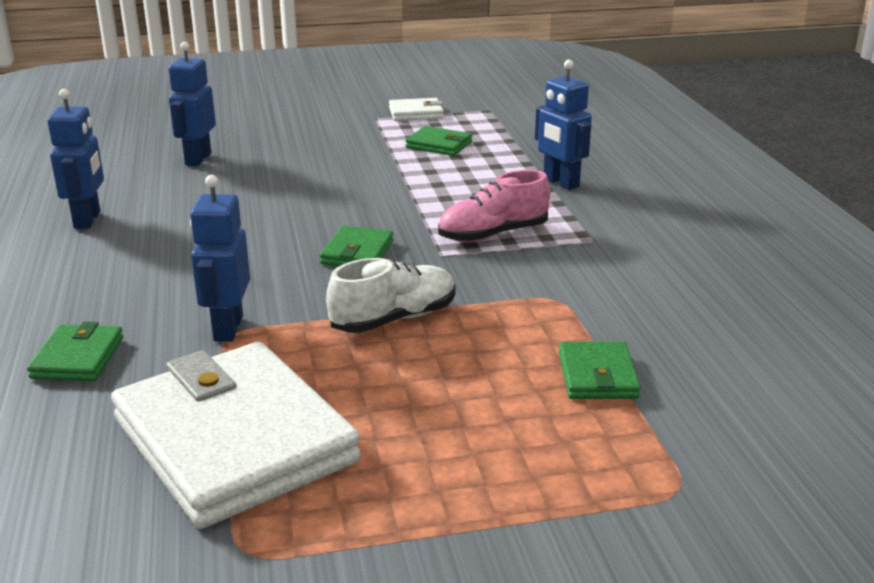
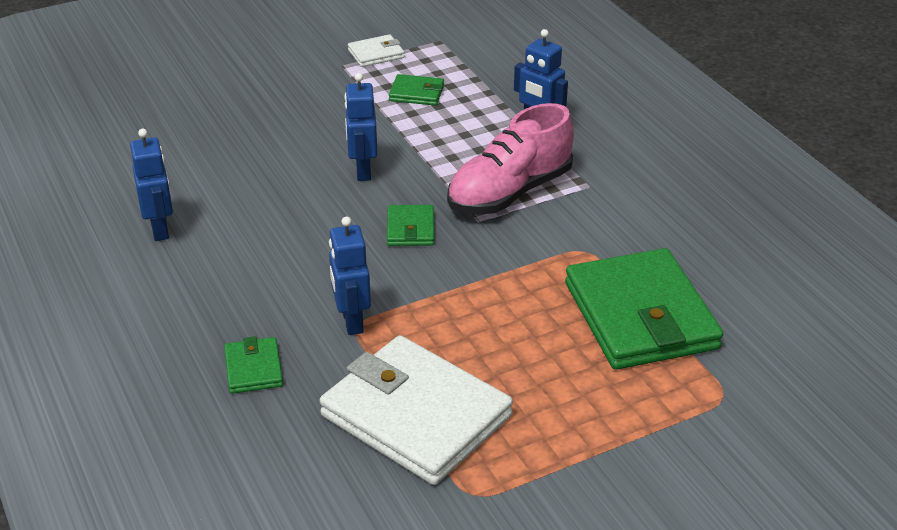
camera: 15 degrees left, 10 degrees up
(197, 159) = (209, 142): blue robot -> blue robot (362, 171)
(394, 319) = (473, 290): white shoe -> none
(493, 235) = (509, 192): pink shoe -> pink shoe, size x1.54
(597, 375) = (640, 316): green wallet -> green wallet, size x2.26

